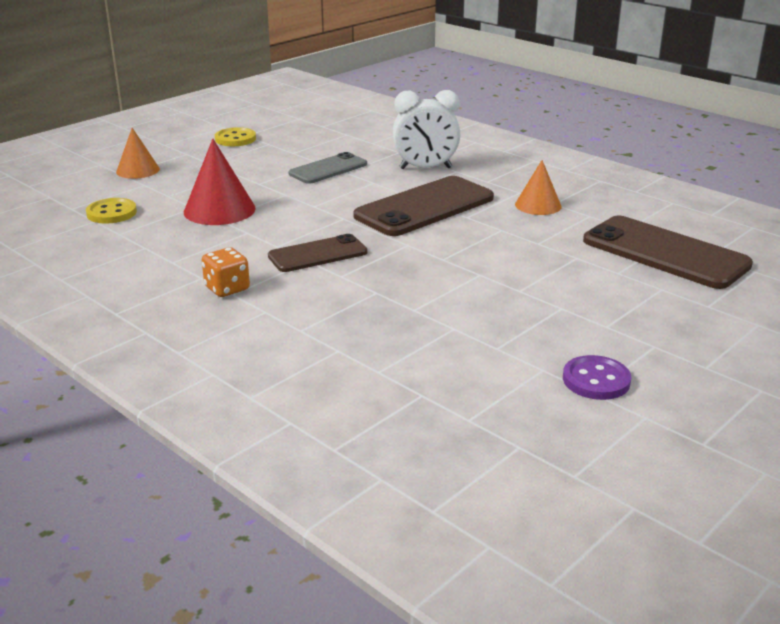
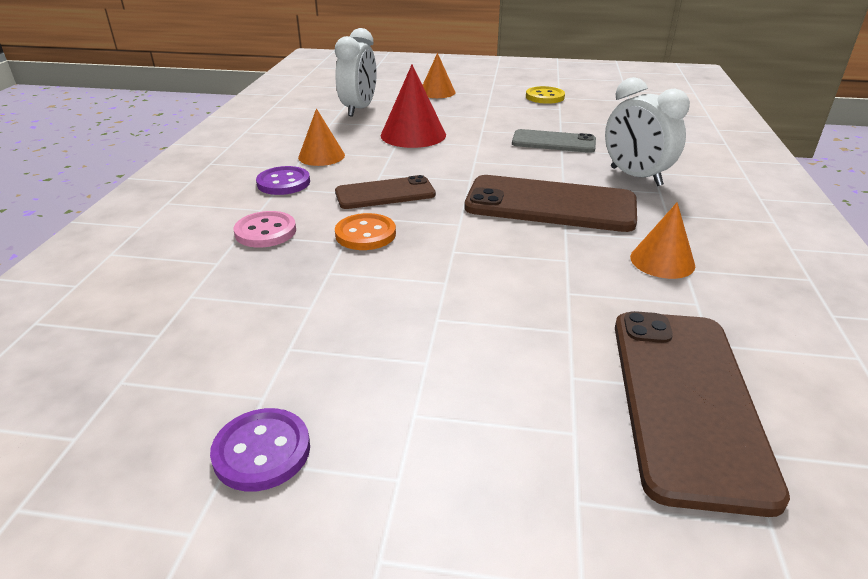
camera: 55 degrees right, 5 degrees up
(111, 213) = (359, 109): yellow button -> white clock
(196, 258) = (321, 156): none -> orange cone
(227, 289) = (283, 183): orange dice -> purple button
(313, 318) = (265, 232): none -> pink button
(318, 254) = (385, 193): brown phone -> brown phone turned 45 degrees counterclockwise
(375, 280) = (365, 234): none -> orange button

